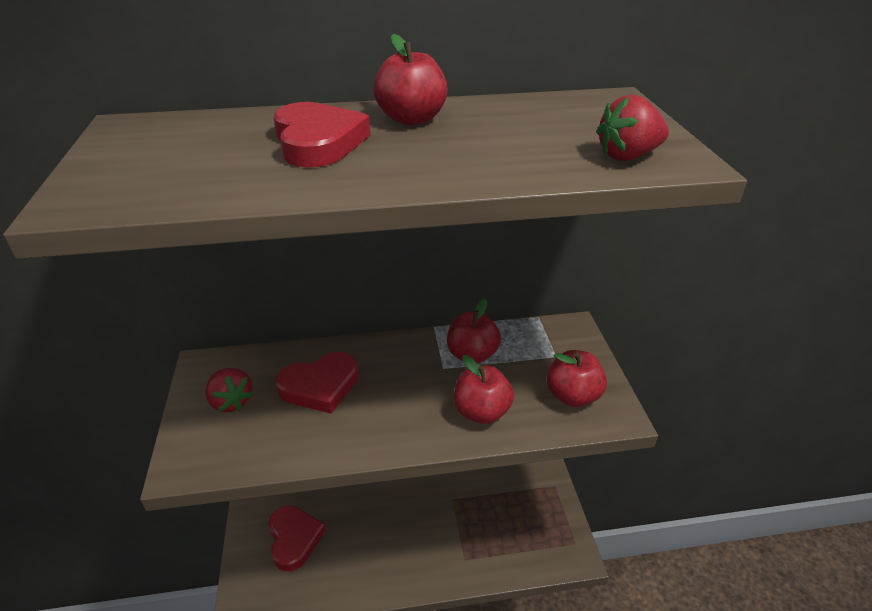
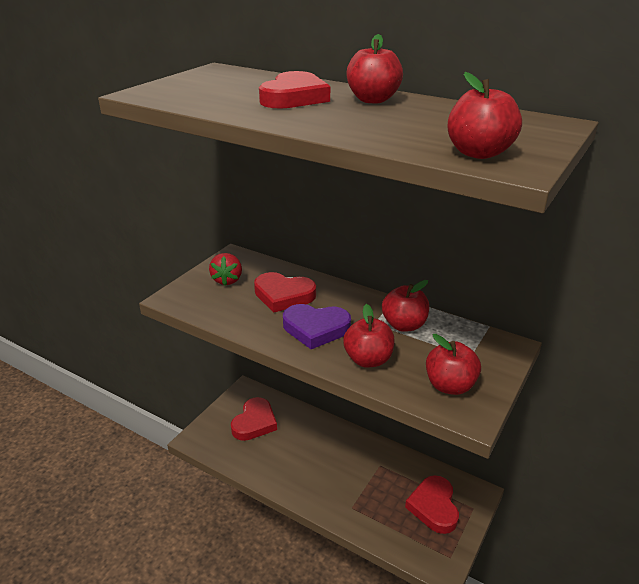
camera: 40 degrees right, 5 degrees down
(396, 407) = (316, 329): none -> purple heart
(527, 507) = (434, 507): none -> red heart
(628, 156) = (478, 153): red strawberry -> red apple

